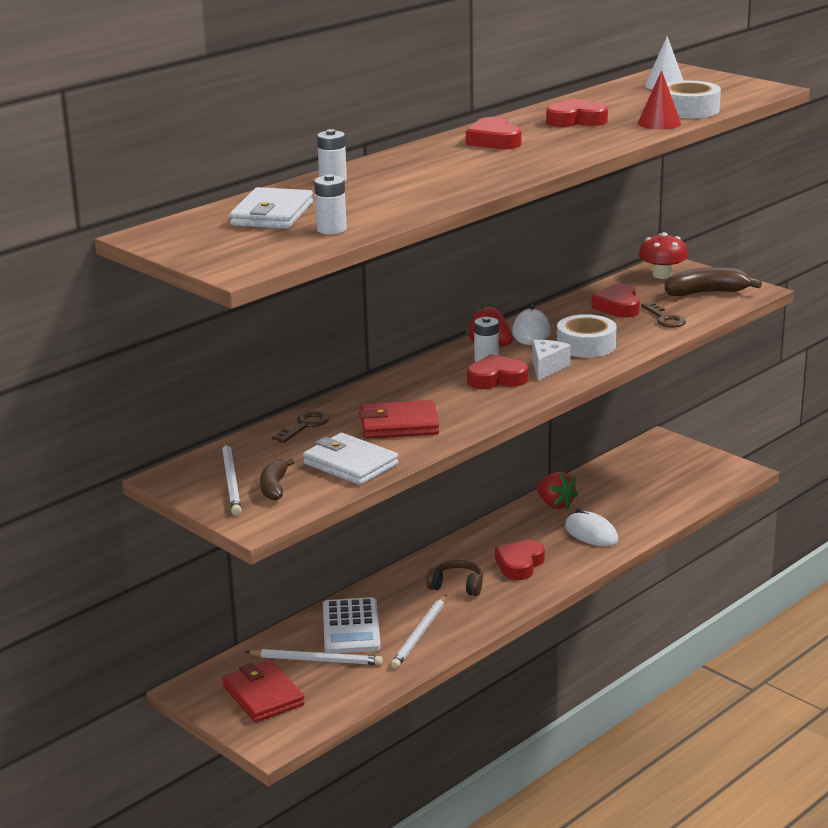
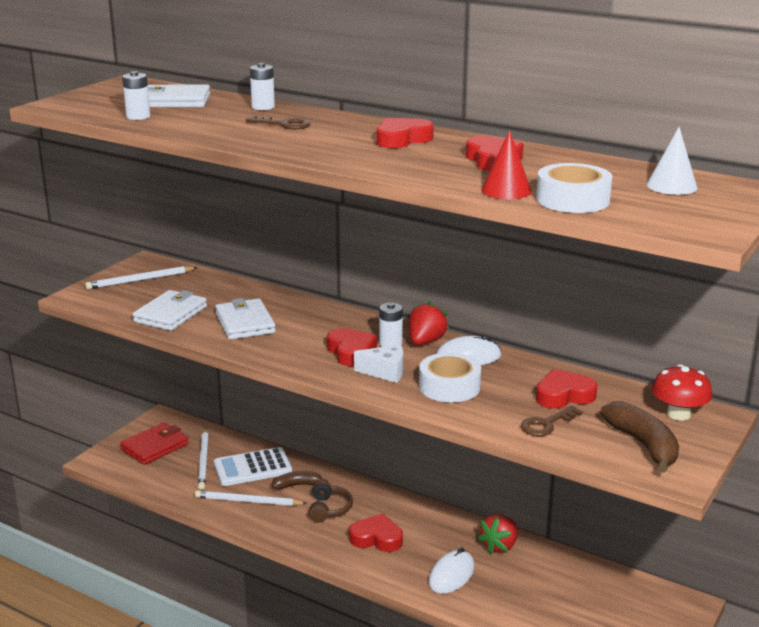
camera: 75 degrees right, 0 degrees up
(274, 487) = (131, 294): brown banana -> brown banana (297, 485)
(304, 426) = (235, 290): brown key -> brown key (284, 124)
(399, 425) = (245, 323): red wallet -> white wallet

